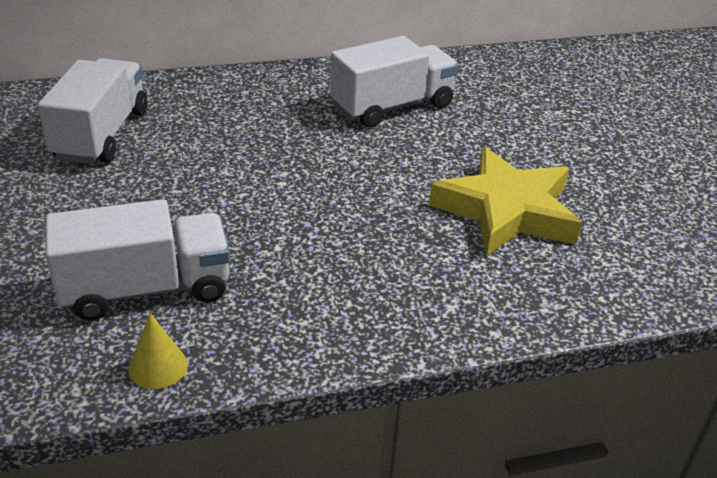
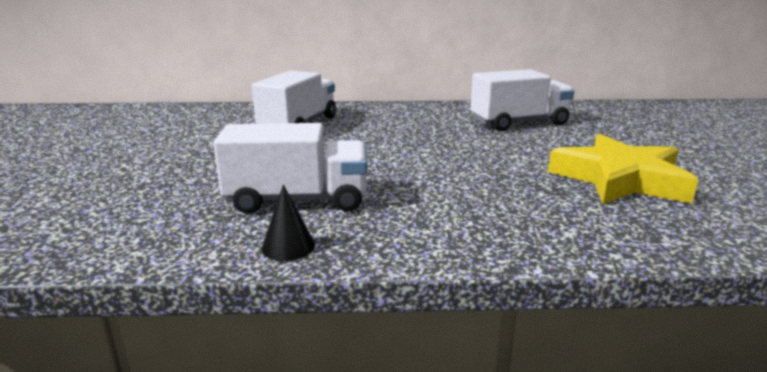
camera: 15 degrees right, 15 degrees down
(158, 367) = (288, 246): yellow cone -> black cone

